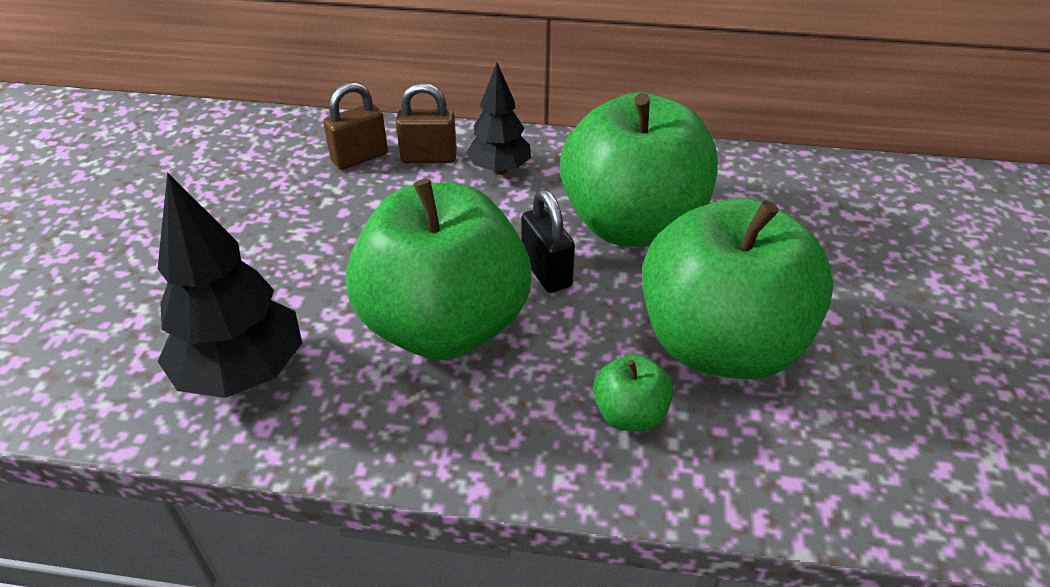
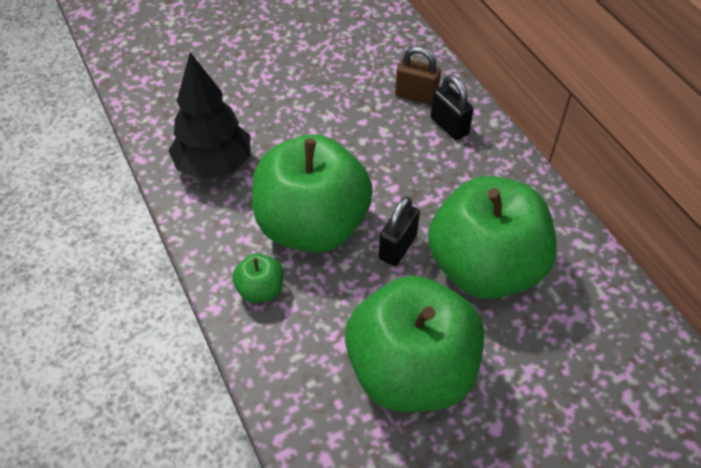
camera: 55 degrees right, 10 degrees up
(429, 157) = (449, 126): brown padlock -> black padlock
(499, 170) = (472, 167): black tree -> none
(629, 414) = (315, 351): green apple -> green apple (260, 290)

